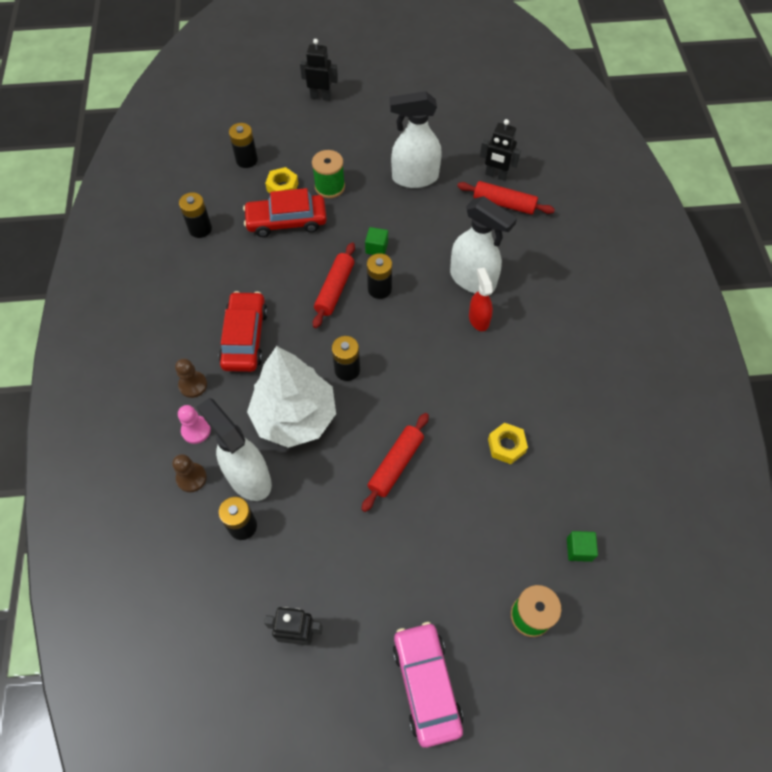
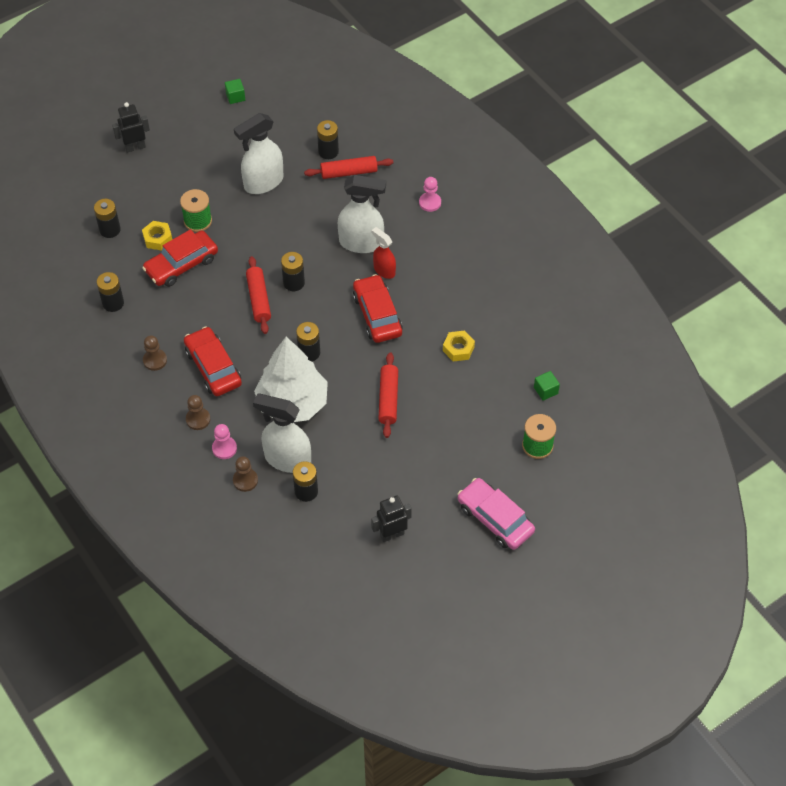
camera: 30 degrees left, 5 degrees down
(197, 303) = (155, 360): none -> brown pawn
(376, 248) = (270, 252): green cube -> green cube (235, 97)
(442, 363) = (377, 315): none -> red car
(496, 175) = (328, 151): black robot -> black battery
(569, 270) = (430, 203): none -> pink pawn

